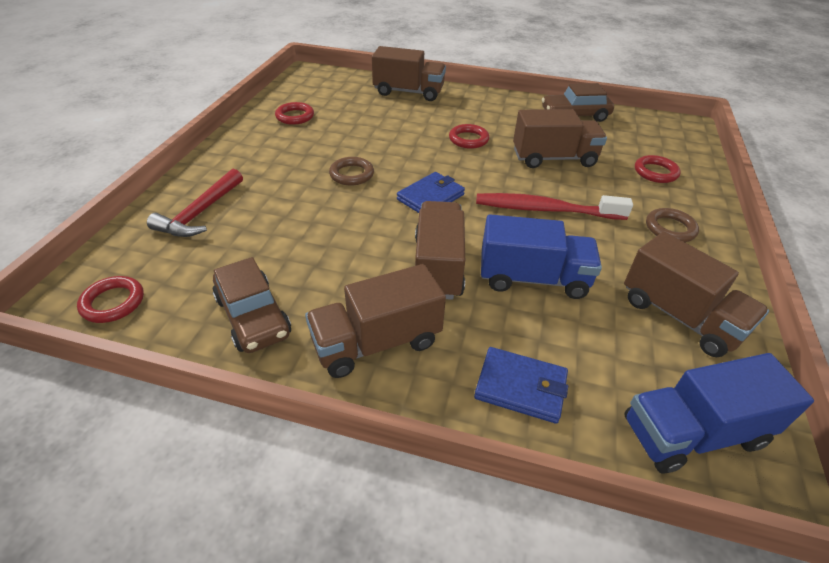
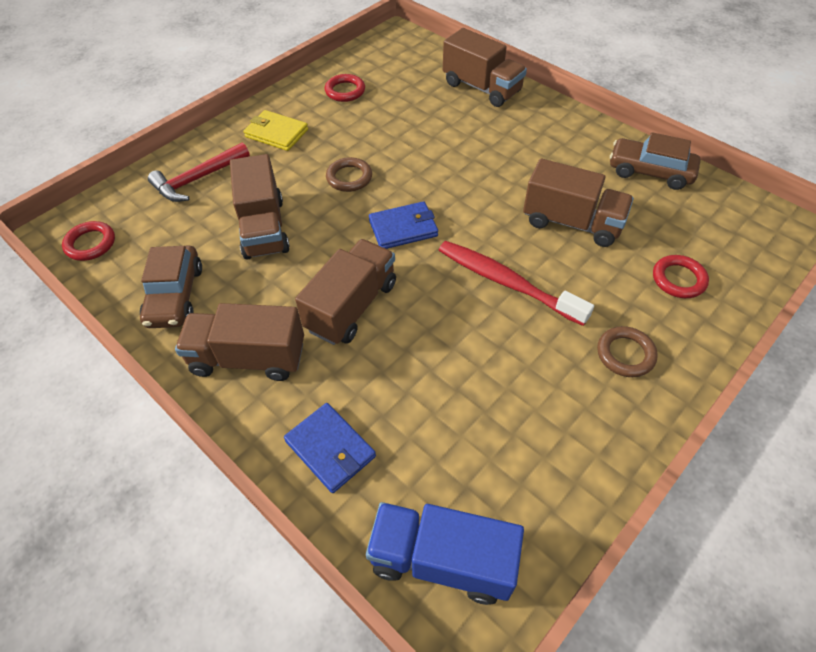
camera: 30 degrees right, 10 degrees up
(254, 159) = (276, 133): none -> yellow wallet
(468, 139) = (497, 169): red ring -> none
(533, 278) = (428, 353): blue truck -> none
(679, 316) = (538, 451): brown truck -> brown truck (264, 228)

